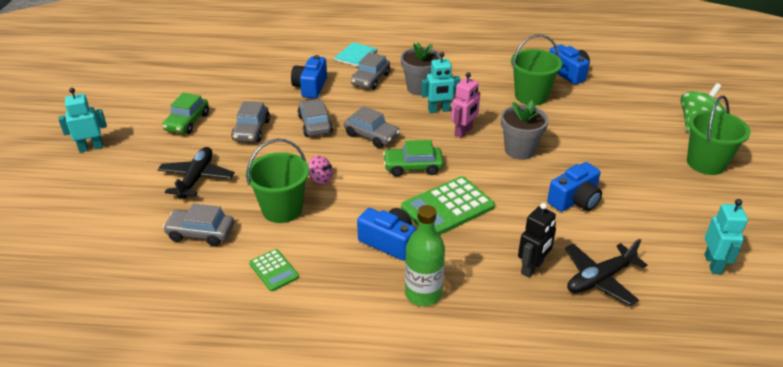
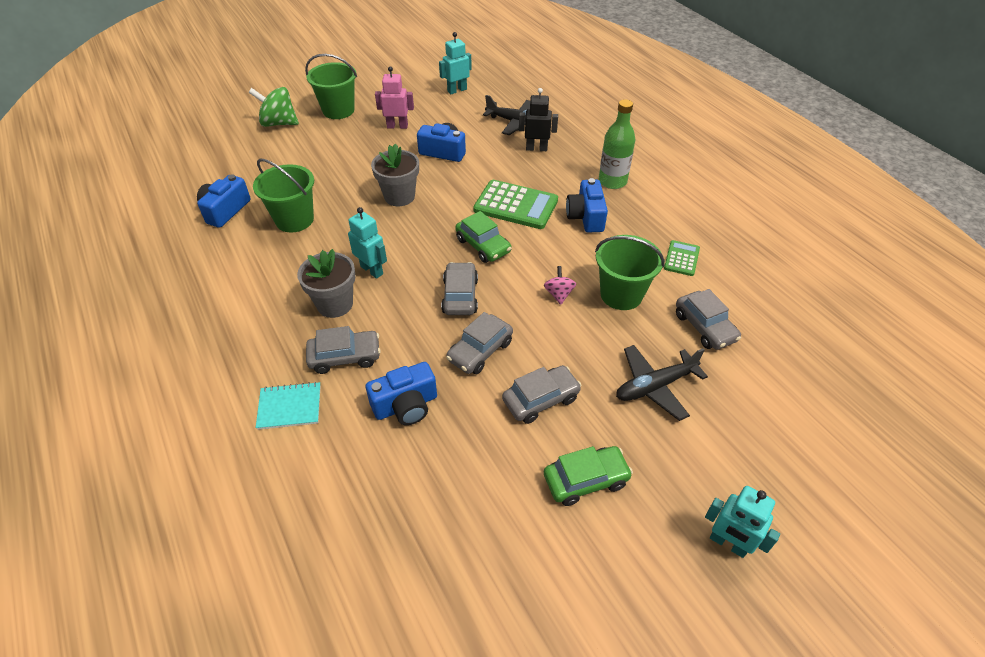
camera: 125 degrees left, 10 degrees up
(464, 132) = (398, 238): pink robot -> pink robot (397, 126)

